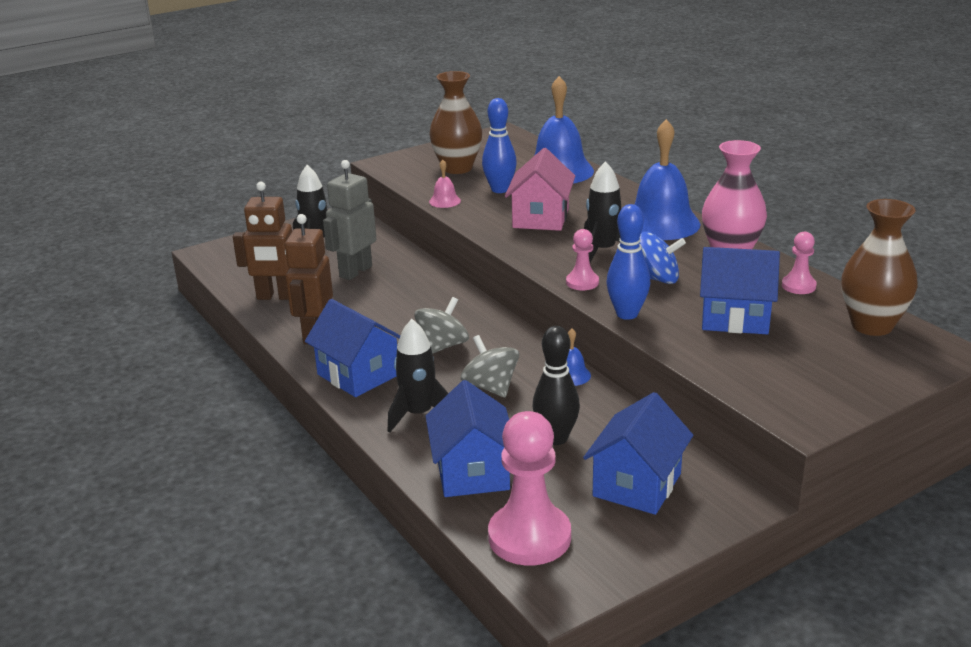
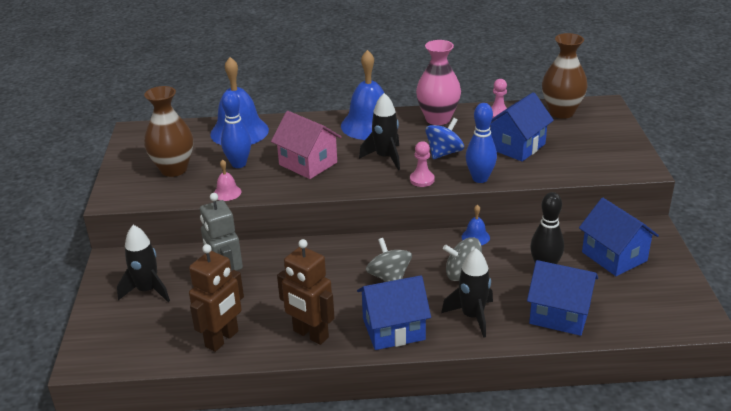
camera: 60 degrees left, 5 degrees up
(529, 537) = (643, 314): pink pawn -> none

